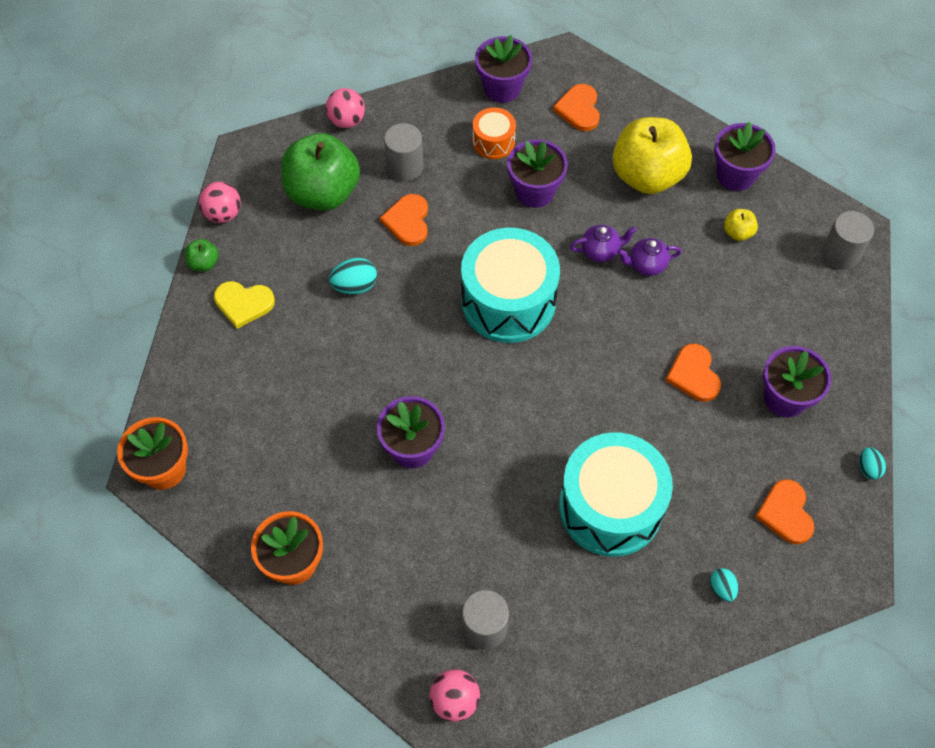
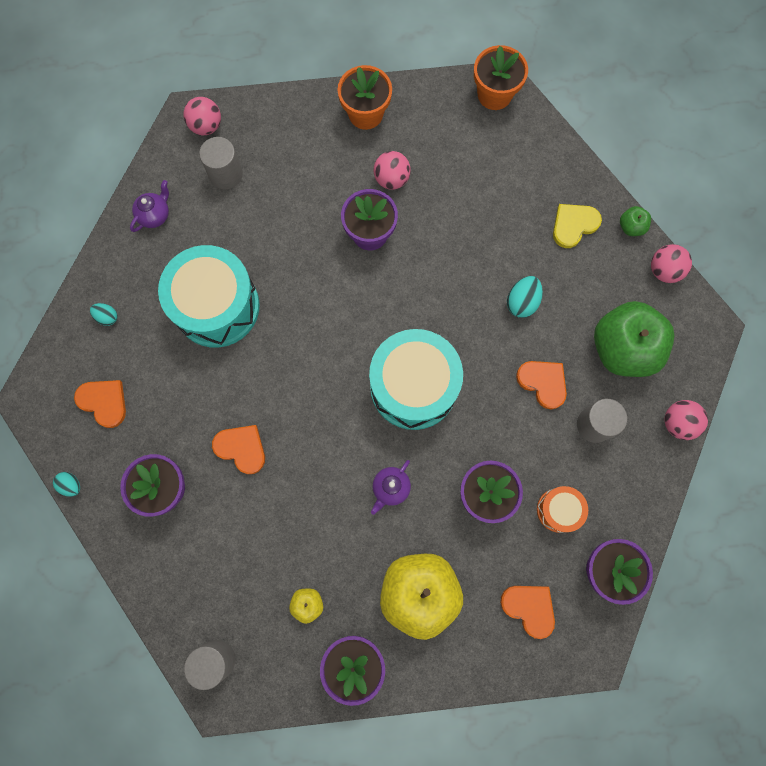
camera: 135 degrees right, 15 degrees up
(341, 478) = (391, 179): none -> pink ball
(646, 265) = (348, 508): purple teapot -> purple teapot (155, 215)

